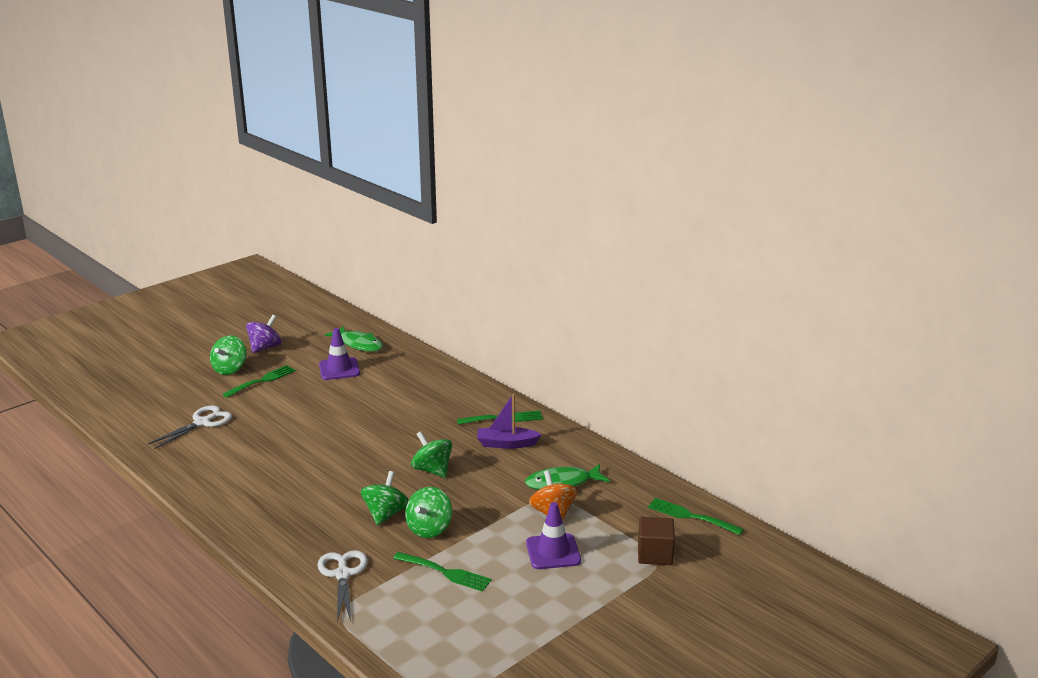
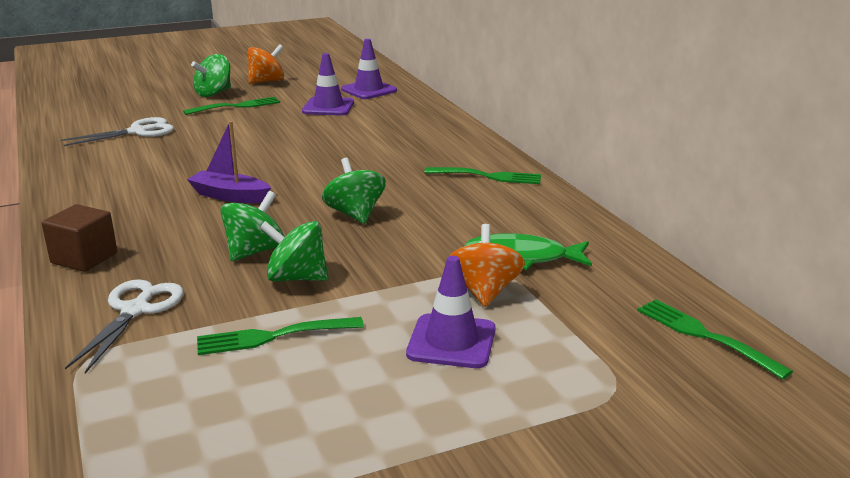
camera: 20 degrees right, 0 degrees up
(265, 348) = (267, 81): purple spinning top -> orange spinning top
(359, 344) = (369, 90): green fish -> purple traffic cone
(429, 528) = (296, 278): green spinning top -> green spinning top turned 60 degrees clockwise
(445, 572) = (273, 336): green fork -> green fork turned 120 degrees clockwise
(506, 444) = (473, 202): purple boat -> purple boat (230, 196)
(655, 554) = (616, 379): brown cube -> brown cube (84, 258)

